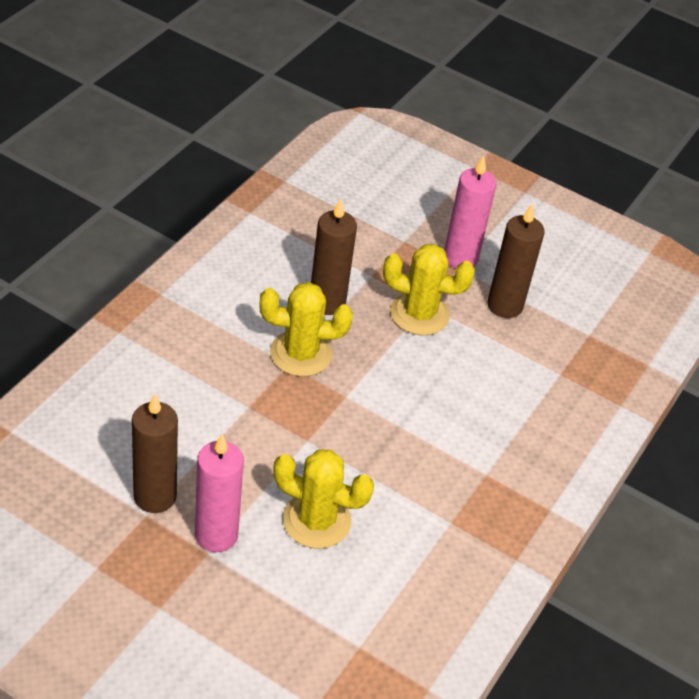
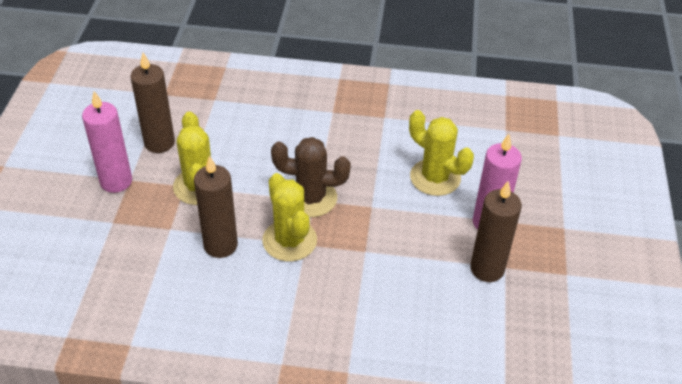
camera: 110 degrees left, 0 degrees up
(316, 520) = (435, 177): yellow cactus -> yellow cactus turned 45 degrees counterclockwise
(350, 394) = (311, 198): none -> brown cactus

